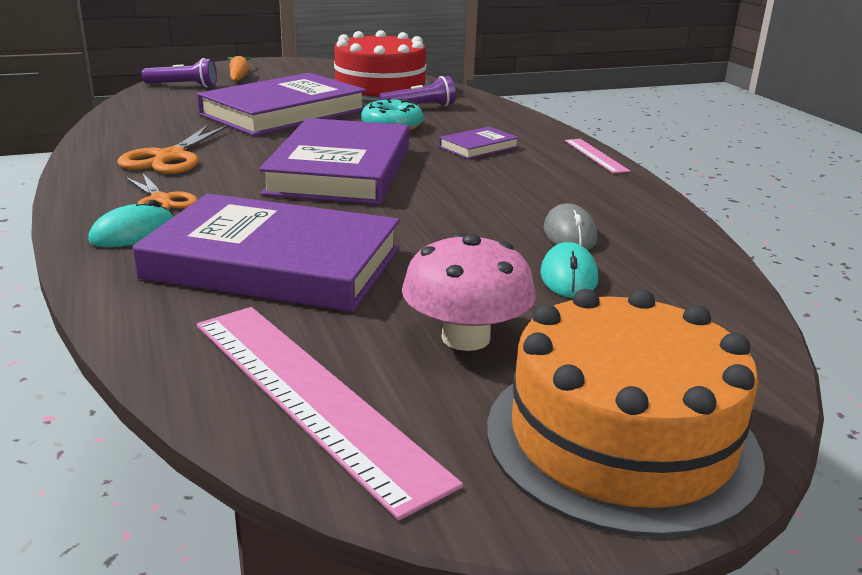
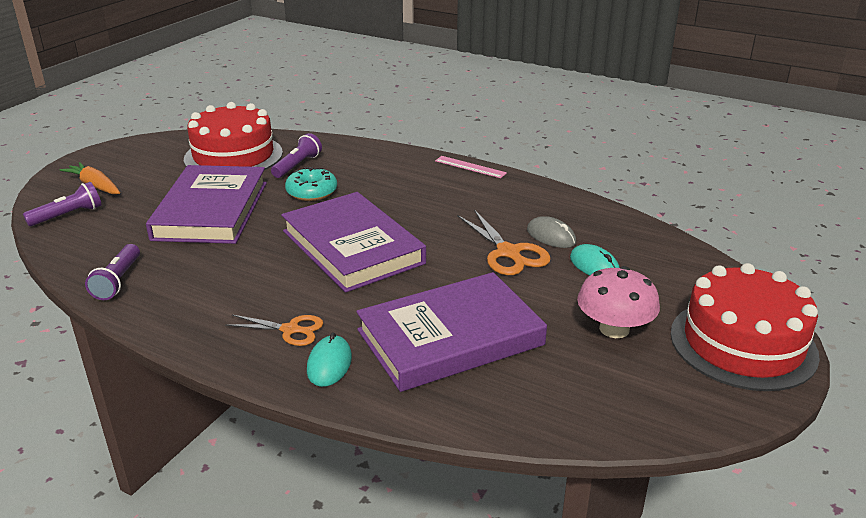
camera: 40 degrees left, 5 degrees up
(124, 128) = (118, 281): none -> purple flashlight
(170, 158) = (217, 292): orange scissors -> orange scissors (508, 253)
(311, 396) = (612, 401): pink ruler -> none
(478, 147) = (397, 188): purple book -> none
(621, 439) = (743, 344): orange cake -> red cake

